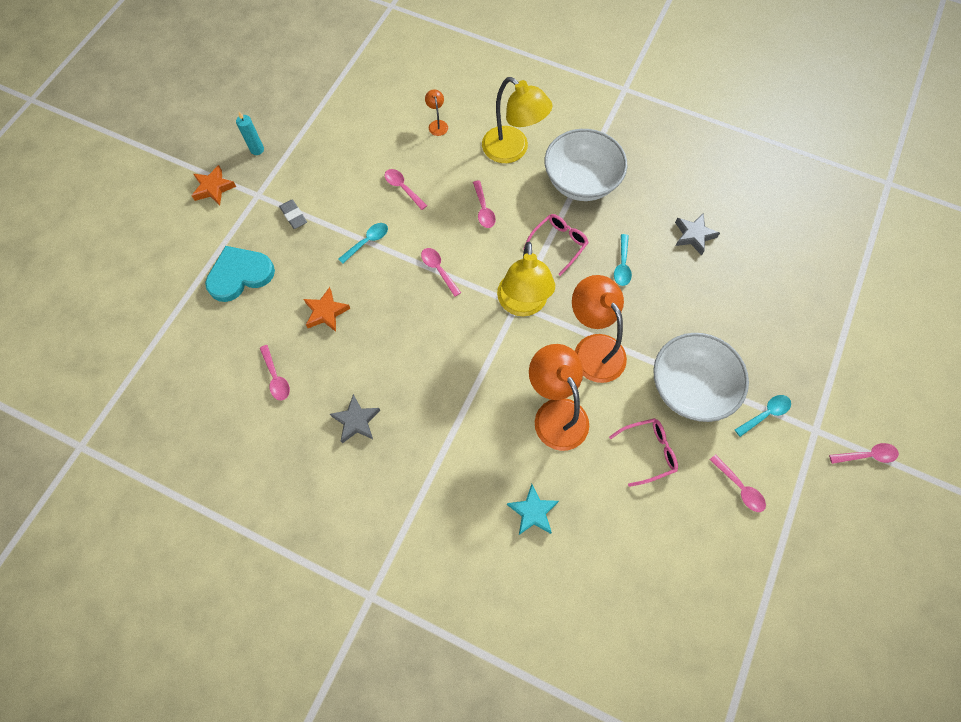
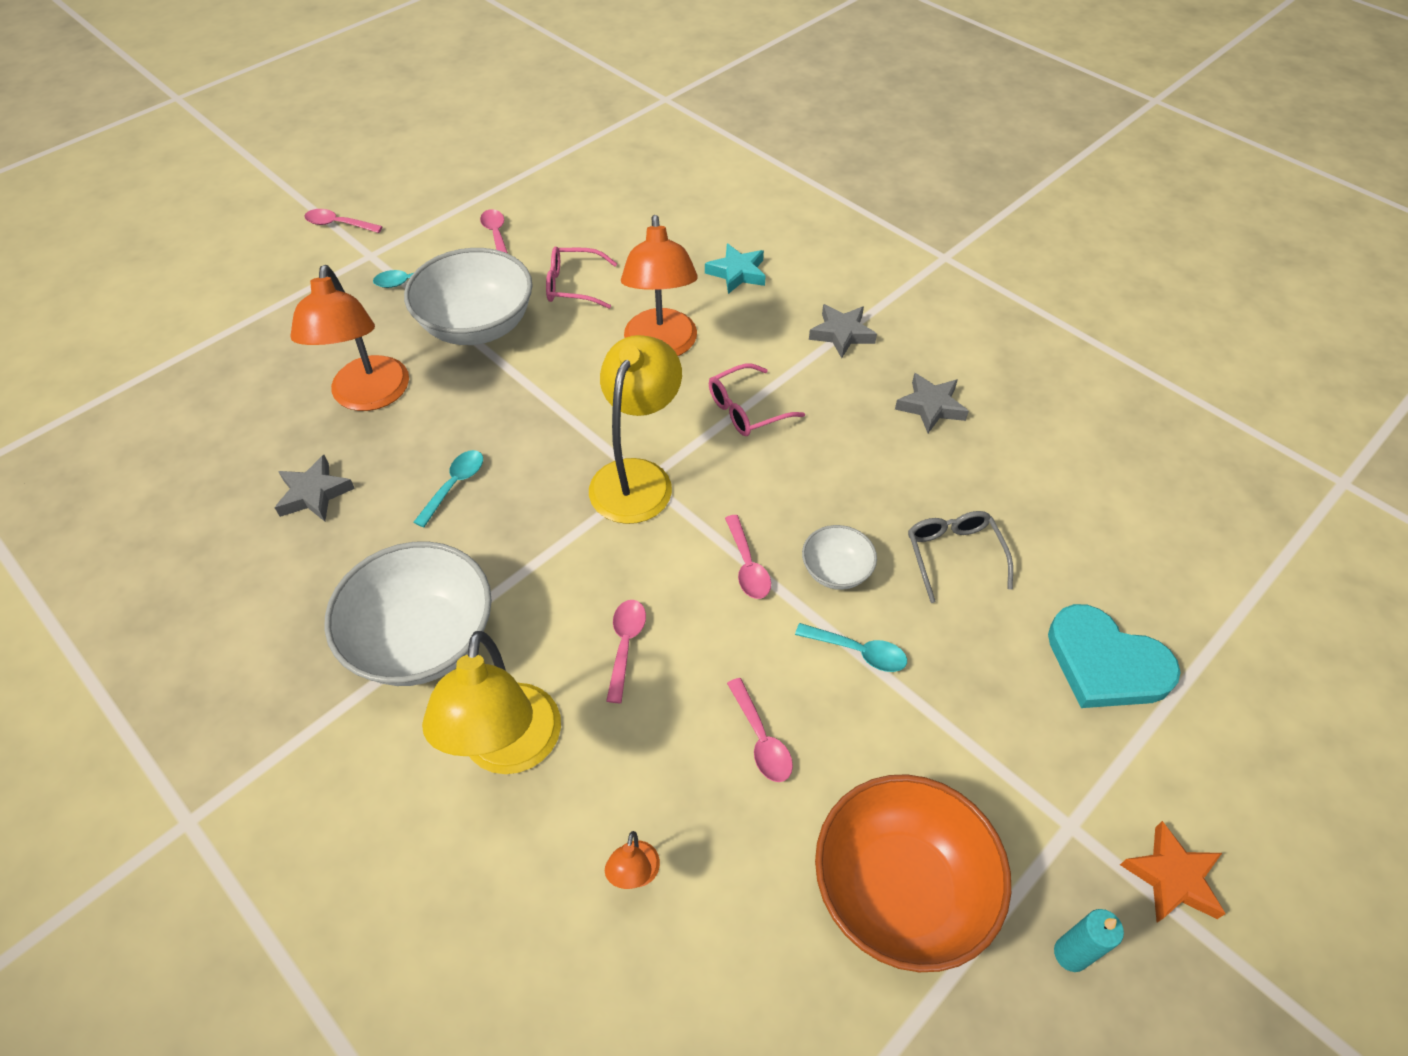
camera: 160 degrees left, 15 degrees down
(240, 275) = (1105, 663): turquoise heart -> turquoise heart turned 45 degrees clockwise
(276, 377) = (1044, 487): pink spoon -> none
(293, 216) = (995, 750): grey eraser -> none
(326, 312) = (953, 555): orange star -> grey glasses
(328, 151) = (900, 889): none -> orange bowl
(367, 242) = (858, 652): turquoise spoon -> turquoise spoon turned 135 degrees counterclockwise
(389, 282) = (836, 571): none -> white bowl
(433, 471) = (842, 334): none -> grey star
(513, 150) = (509, 750): yellow lamp -> yellow lamp turned 150 degrees counterclockwise
(559, 244) = (530, 546): pink glasses -> pink glasses (746, 409)
(593, 348) = (569, 397): orange lamp -> orange lamp (369, 397)

